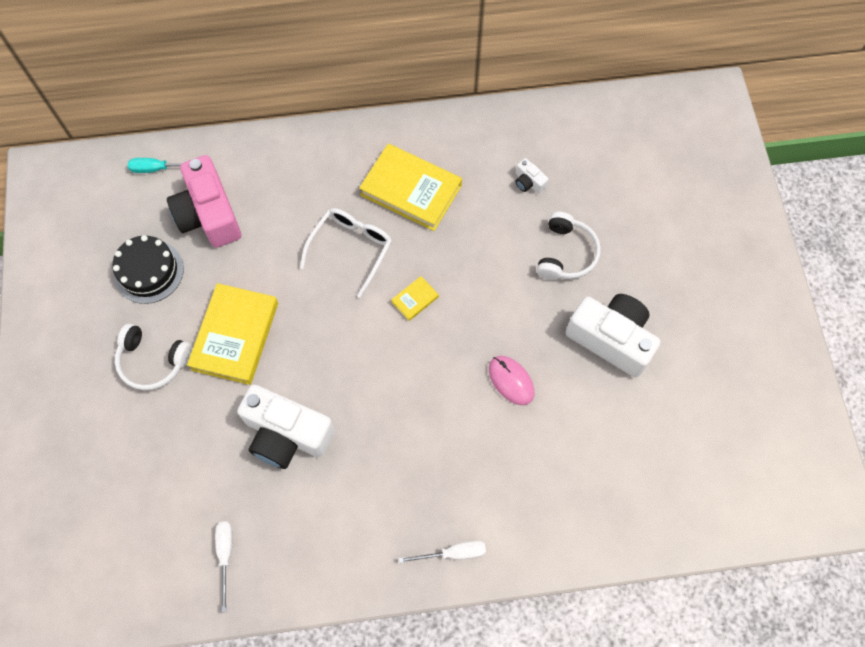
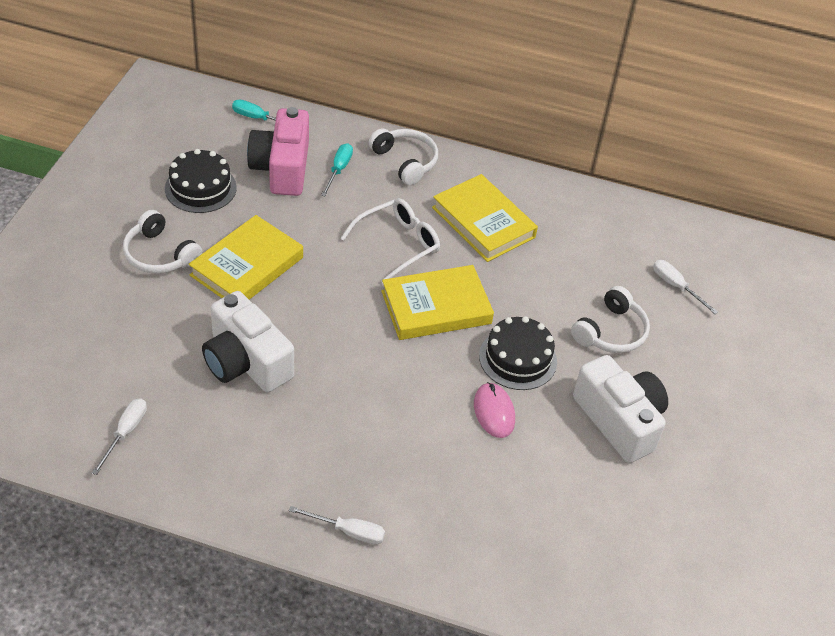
camera: 20 degrees right, 20 degrees down
(260, 192) = (338, 170): none -> turquoise screwdriver
(313, 155) = (405, 161): none -> white headphones
(415, 299) = (436, 307): yellow book -> yellow book, size x2.26
(505, 318) = (518, 358): none -> black cake
(528, 182) = (605, 261): white camera -> none
(597, 181) = (676, 286): none -> white screwdriver

